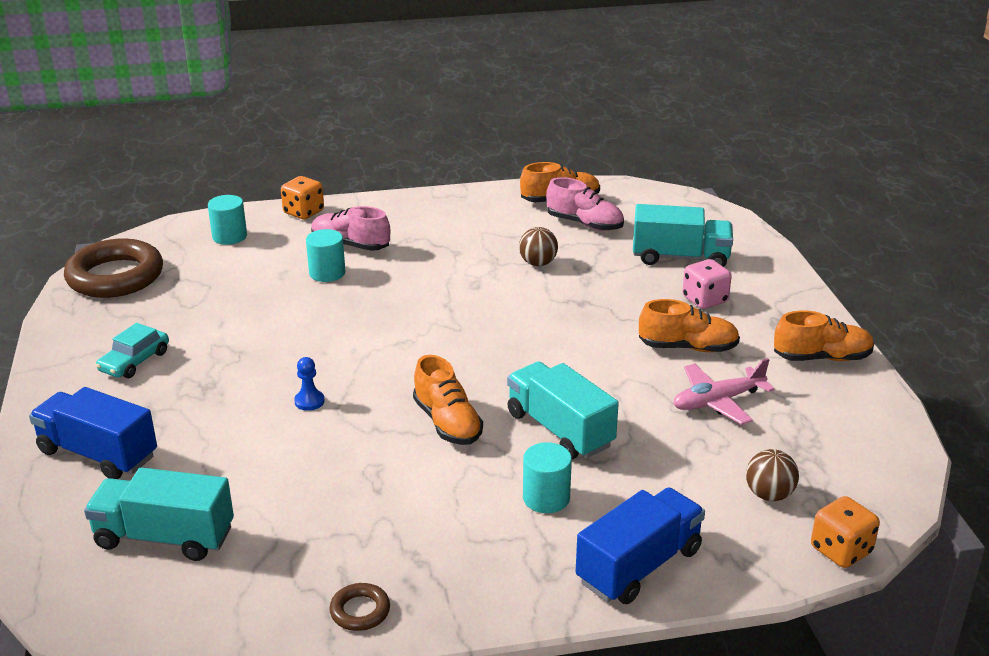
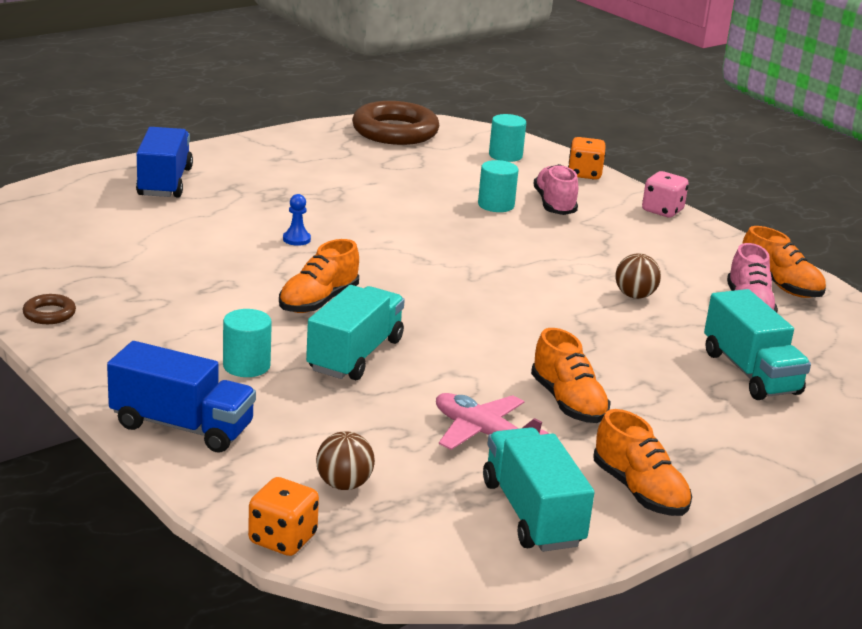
camera: 60 degrees right, 5 degrees down
(134, 361) = (288, 166): turquoise car -> none
(164, 537) = (87, 226): turquoise truck -> turquoise truck (532, 514)
(705, 300) = (677, 400): pink dice -> pink dice (662, 211)

